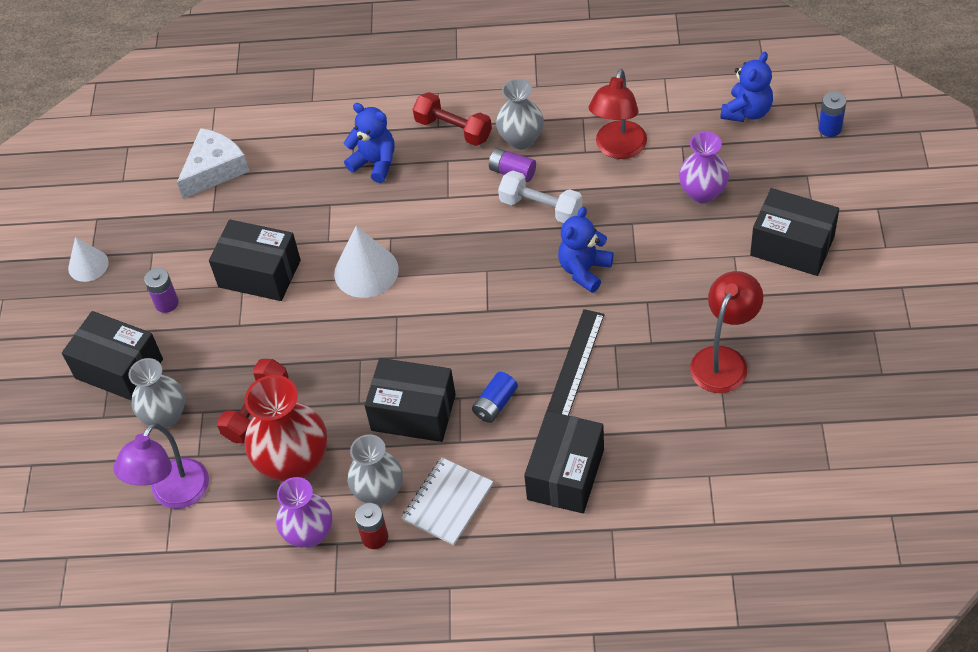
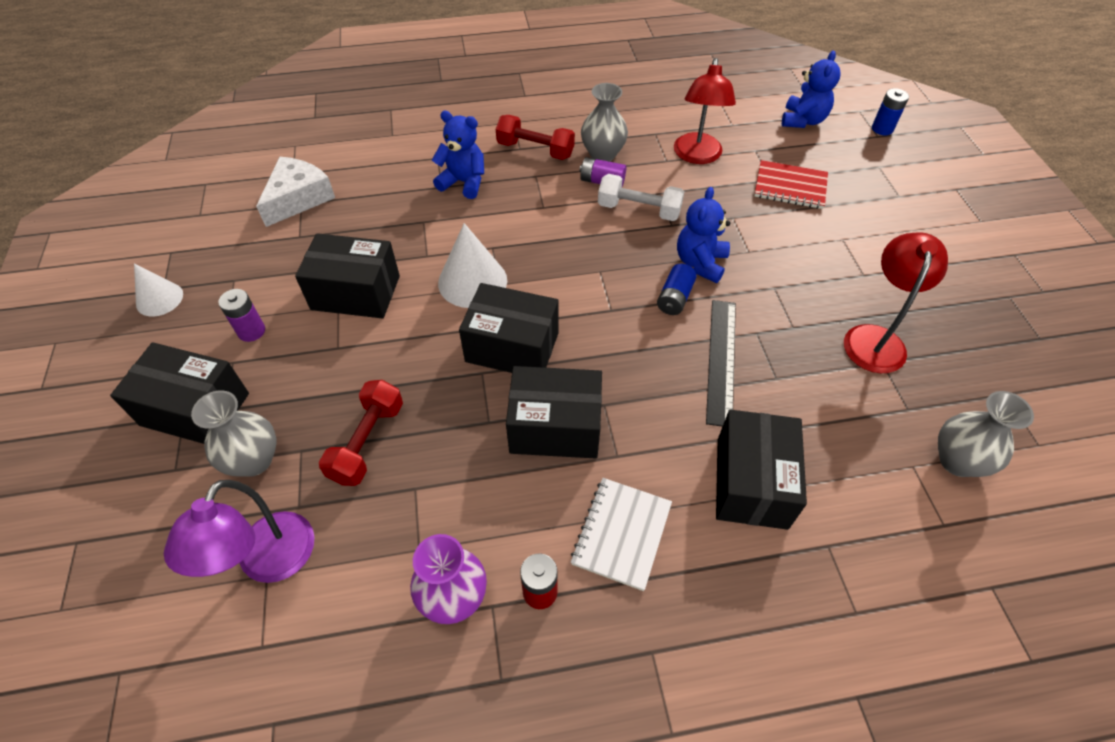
camera: 15 degrees left, 0 degrees up
(294, 463) = (421, 503): red vase -> none
(379, 492) = (533, 529): grey vase -> grey vase (957, 461)
(495, 404) = (647, 408): blue battery -> blue battery (675, 298)
(702, 193) = (790, 187): purple vase -> red notebook
(792, 246) = (894, 226): black box -> black box (512, 347)

